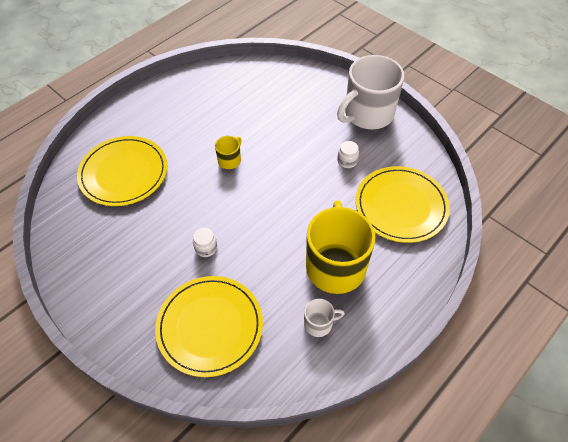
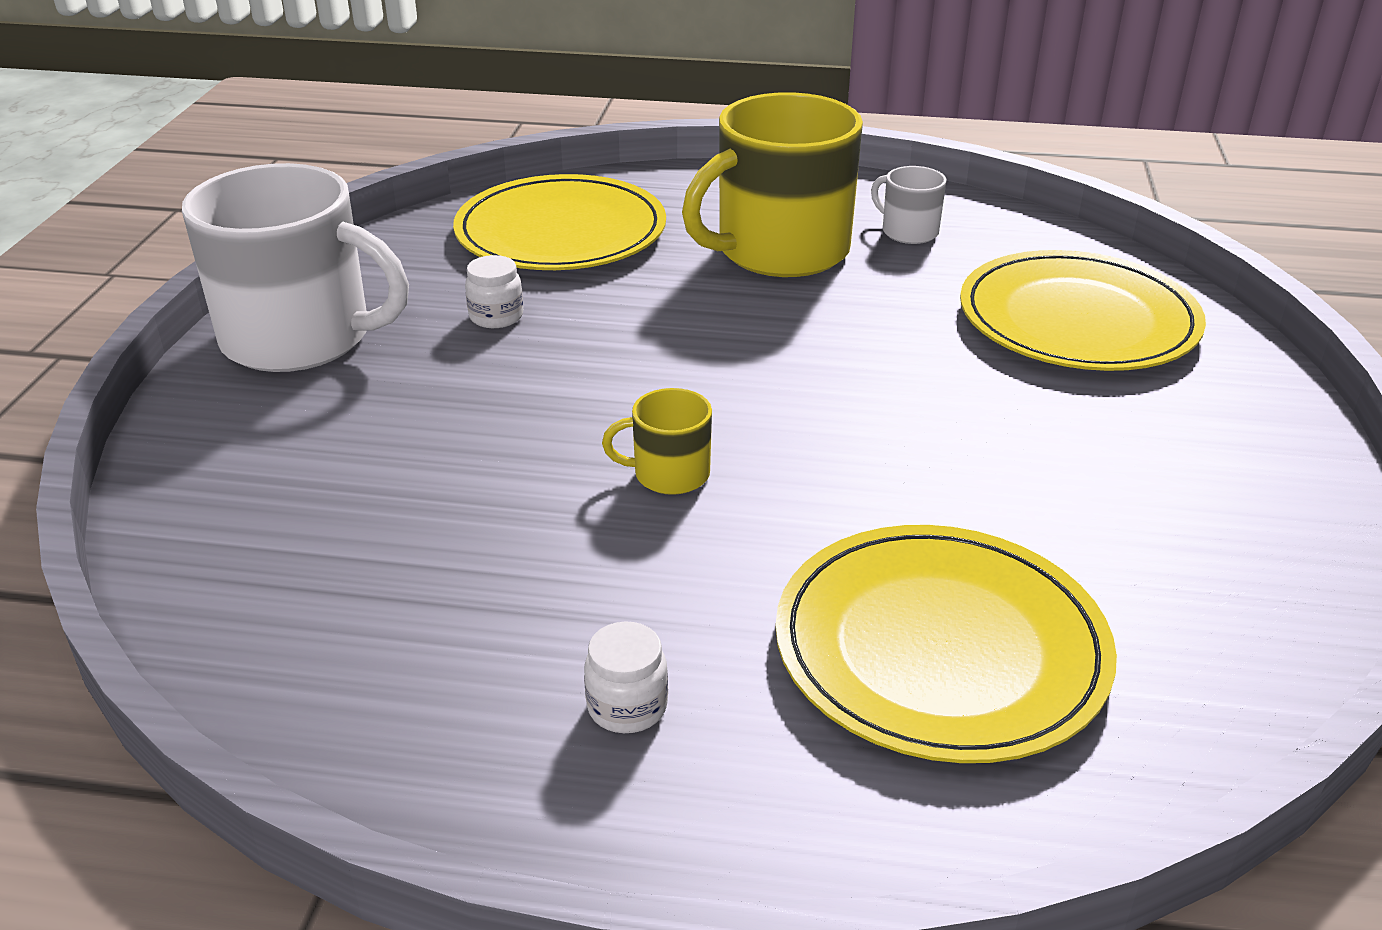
camera: 125 degrees left, 20 degrees down
(206, 248) = (947, 394): white jar -> white jar (627, 707)

